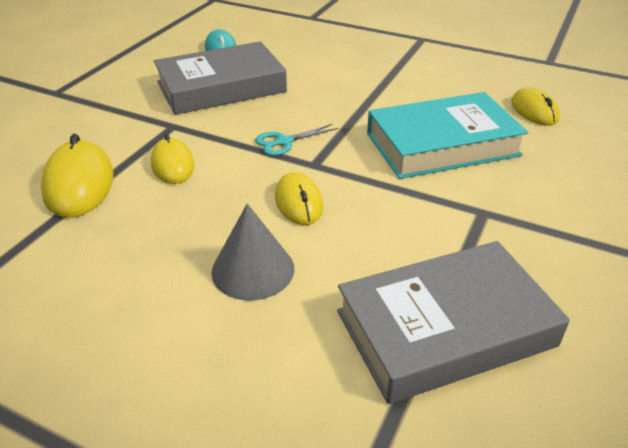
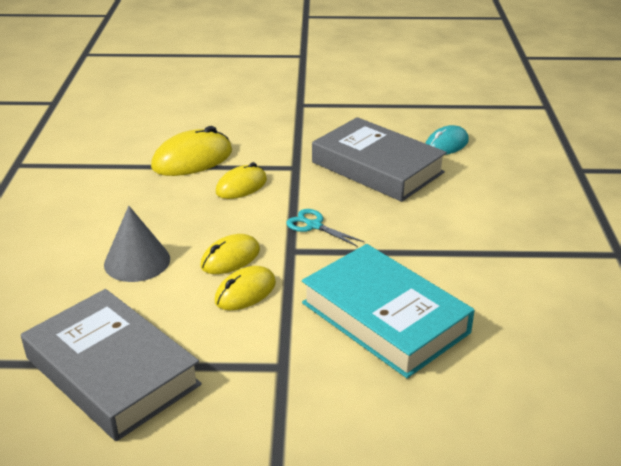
camera: 65 degrees right, 5 degrees down
(534, 111) = (521, 375): yellow mouse -> yellow mouse (245, 292)

